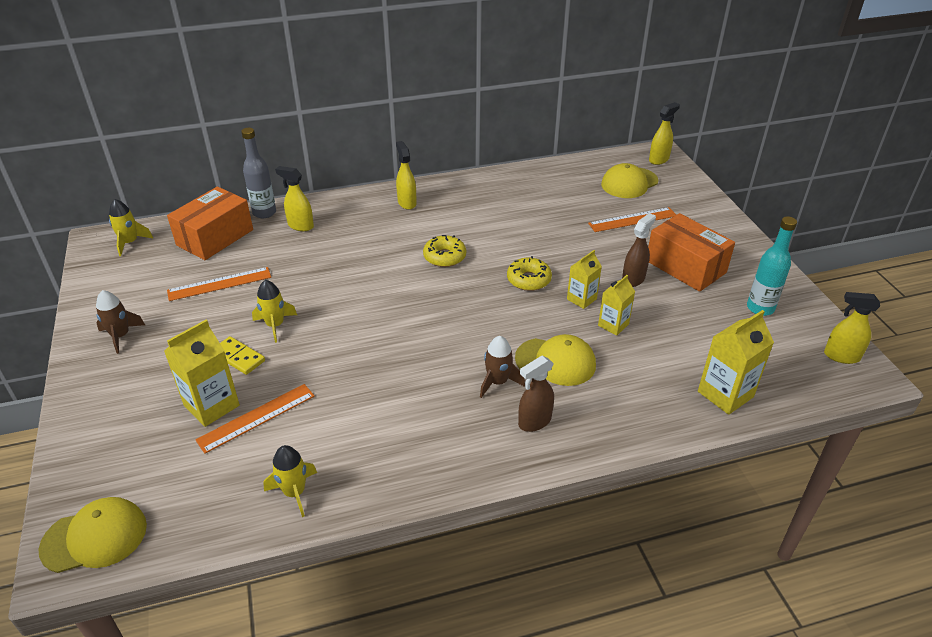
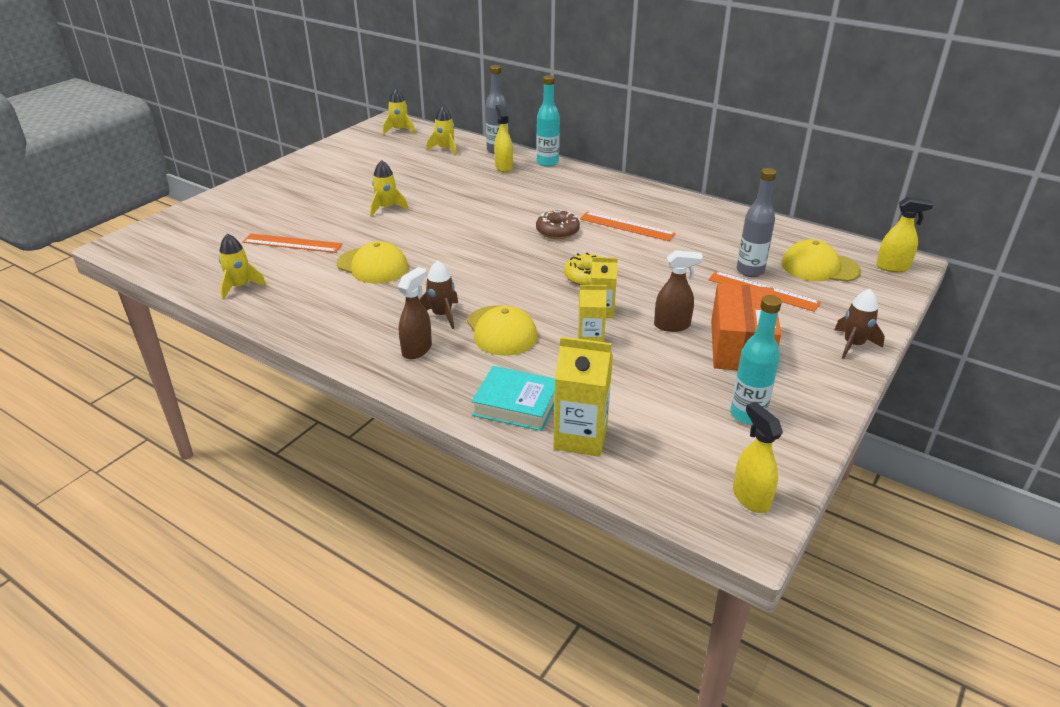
camera: 50 degrees right, 5 degrees down
(94, 537) = (144, 244): yellow cap -> yellow cap (372, 266)
(120, 336) = (312, 170): brown rocket -> brown rocket (853, 345)
(211, 405) = (286, 224): yellow carton -> none
(215, 237) = (445, 149): orange box -> yellow rocket
(219, 284) = (401, 172): orange ruler -> orange ruler (626, 226)
(238, 357) = (340, 211): yellow domino -> none
(327, 201) = (547, 162): none -> turquoise bottle
(407, 203) = (598, 188): yellow spray bottle -> none
(444, 257) = (557, 231): yellow donut -> brown donut
(534, 422) = (417, 349): brown spray bottle -> brown spray bottle turned 105 degrees clockwise
(603, 210) = (750, 271): none -> grey bottle
(660, 405) = (516, 404): none -> turquoise book

